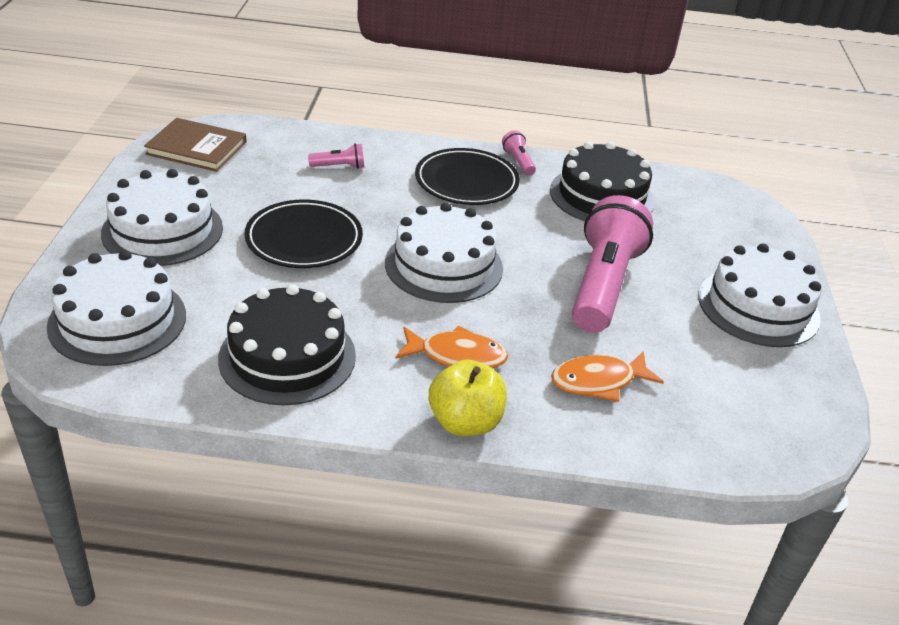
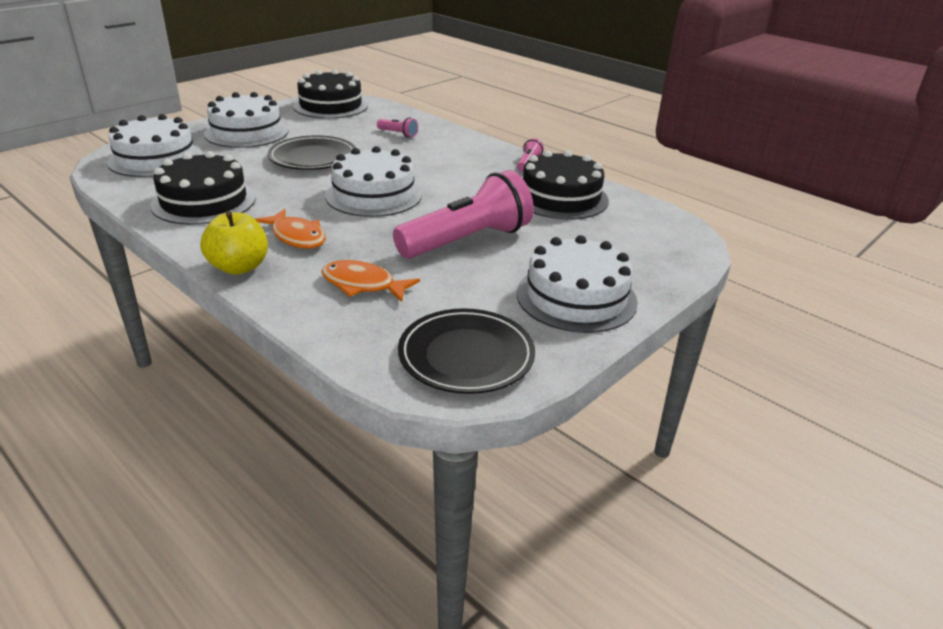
camera: 40 degrees right, 5 degrees down
(196, 148) = (330, 106): brown book -> black cake
(466, 182) = (469, 163): black plate -> black plate (466, 356)

